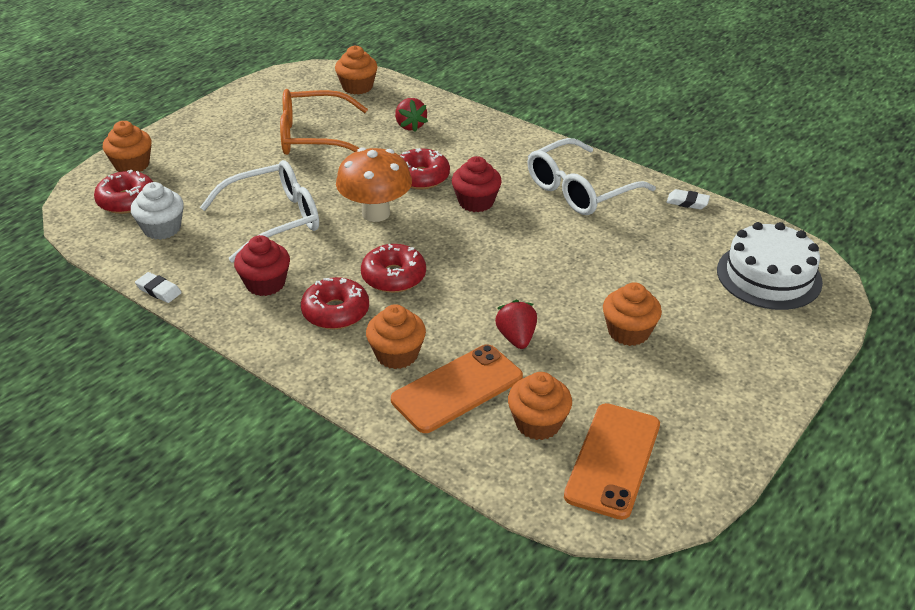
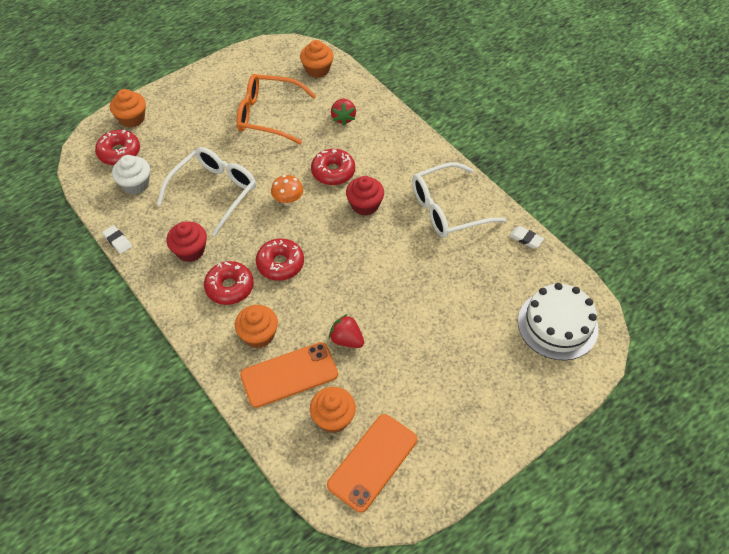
camera: 15 degrees right, 15 degrees up
(274, 219) = (214, 192): white glasses -> white glasses turned 45 degrees counterclockwise
(376, 213) = (288, 201): orange mushroom -> orange mushroom, size x0.57
(516, 338) = (346, 340): red strawberry -> red strawberry turned 60 degrees counterclockwise
(628, 332) = (429, 353): orange cupcake -> none

